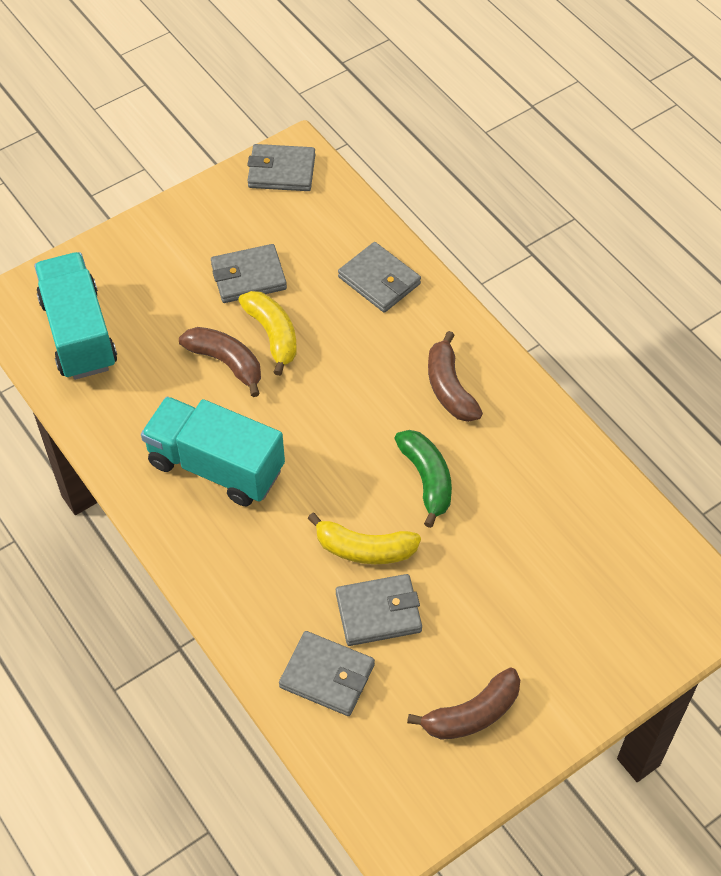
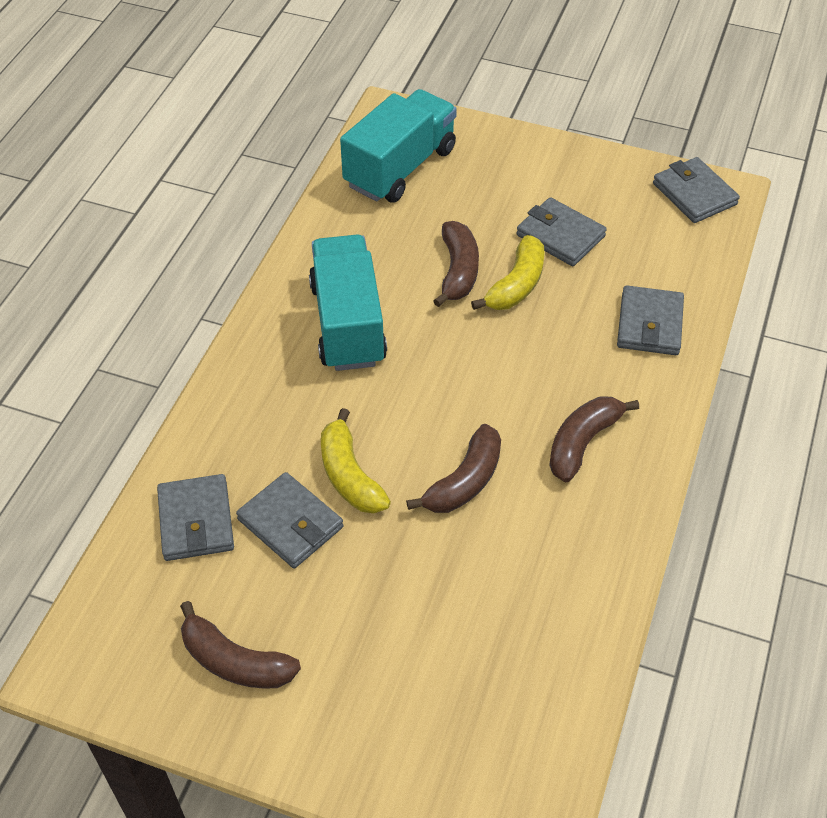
camera: 55 degrees right, 5 degrees down
(426, 479) = (464, 481): green banana -> brown banana

